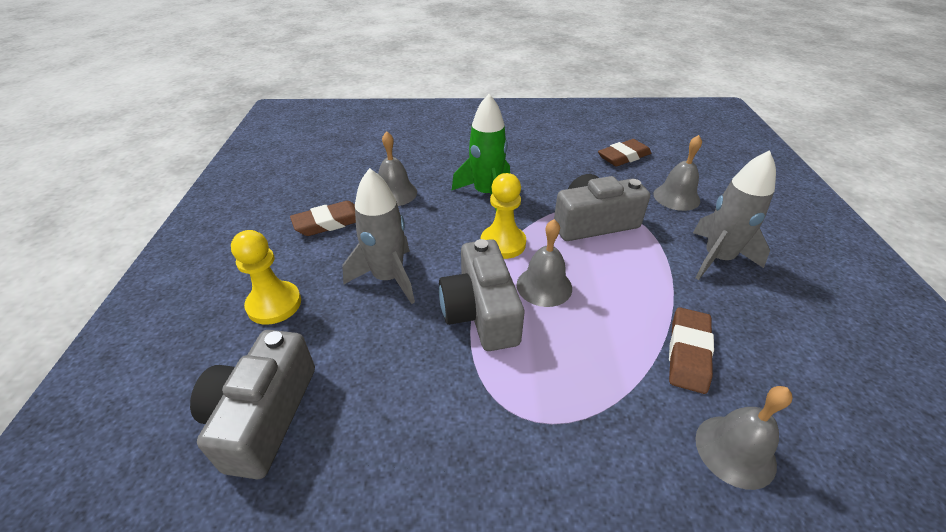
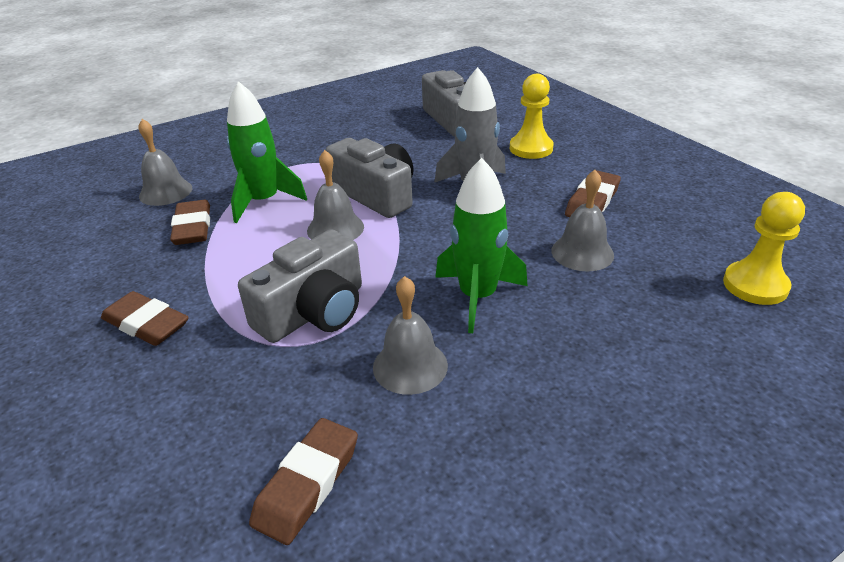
camera: 150 degrees right, 5 degrees down
(503, 243) = (403, 248): yellow pawn -> yellow pawn (755, 285)
(602, 360) = (264, 201): none -> green rocket
(676, 197) = (195, 411): grey bell -> grey bell (410, 366)
(717, 258) = (146, 324): grey rocket -> brown eraser

